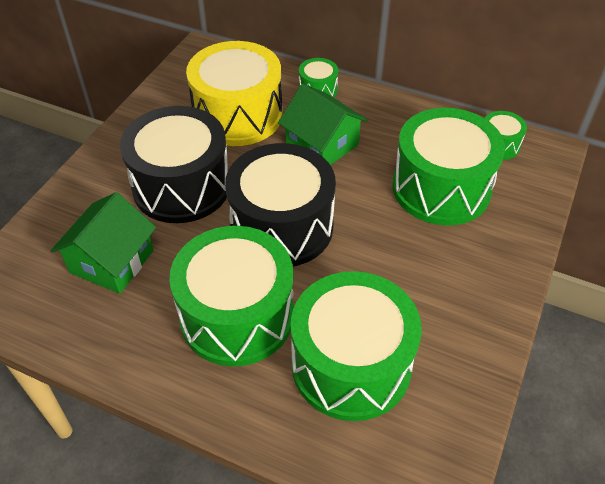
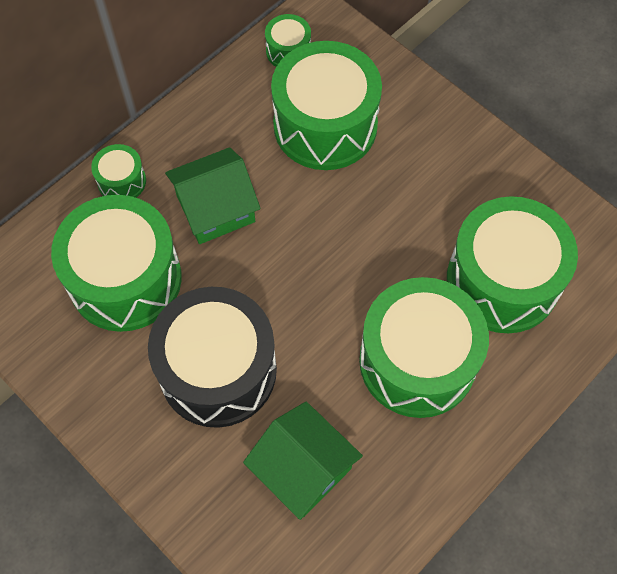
camera: 70 degrees left, 15 degrees up
(238, 115) = (125, 279): yellow drum -> green drum
(282, 226) = (319, 286): black drum -> none

